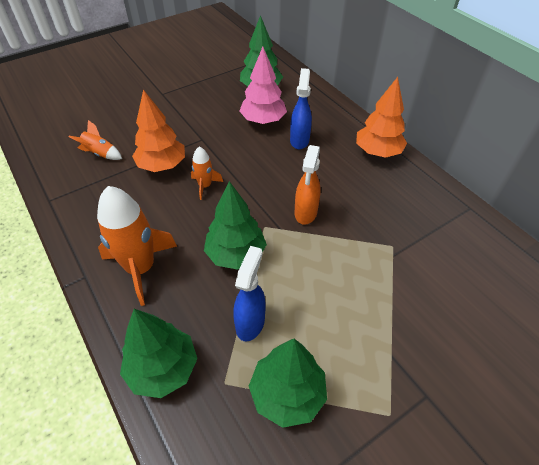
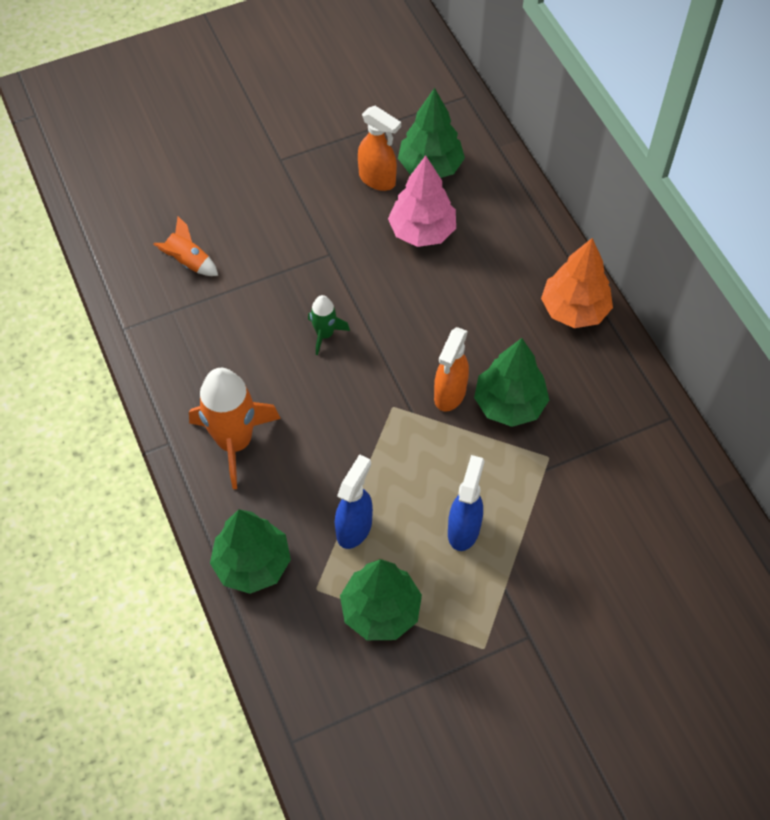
camera: 10 degrees right, 10 degrees up
(162, 165) = (271, 293): orange tree -> none
(205, 186) = (325, 334): orange rocket -> green rocket
(228, 97) = (377, 180): none -> orange spray bottle
(235, 254) = (350, 440): green tree -> green tree (509, 404)
(299, 140) = (467, 274): blue spray bottle -> blue spray bottle (464, 529)

